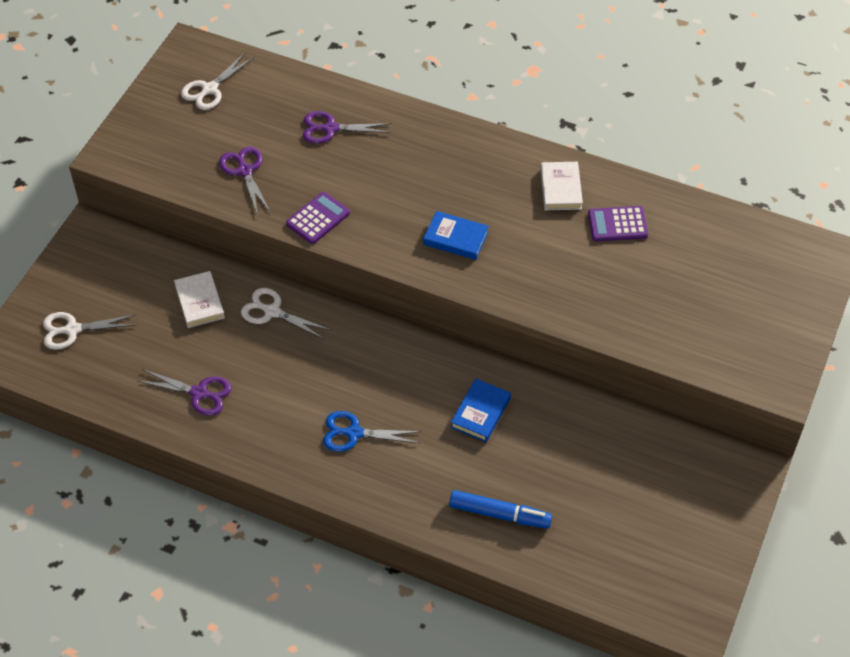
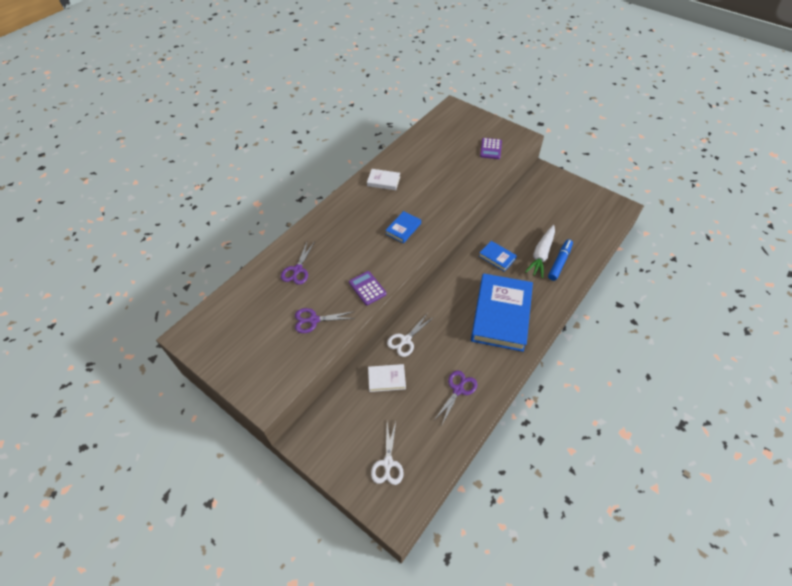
camera: 75 degrees left, 0 degrees up
(209, 89) = (232, 329): white scissors -> none
(354, 433) = (501, 314): blue scissors -> blue book
(509, 482) = (541, 255): none -> white carrot
(617, 224) = (414, 166): purple calculator -> purple calculator (490, 149)

